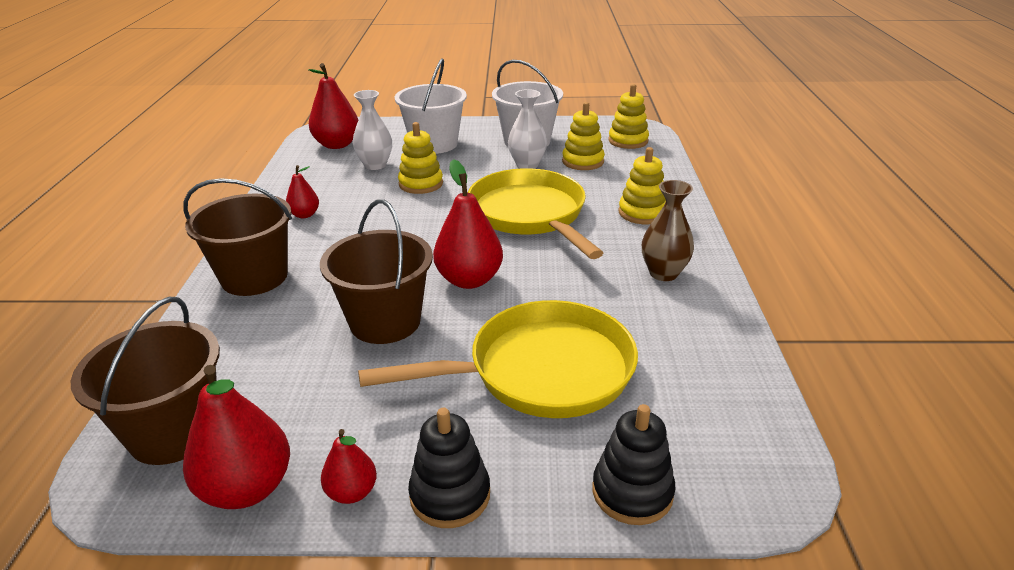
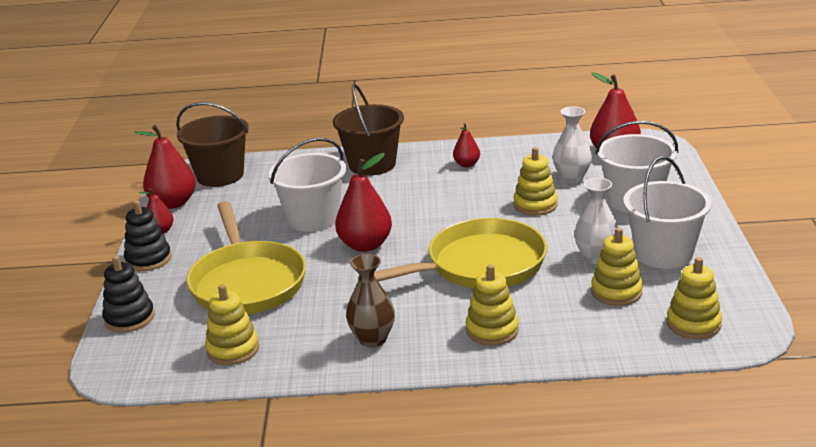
camera: 90 degrees right, 5 degrees down
(385, 321) = (313, 219): brown bucket -> white bucket
(697, 371) = (233, 349): none -> yellow stacking toy

